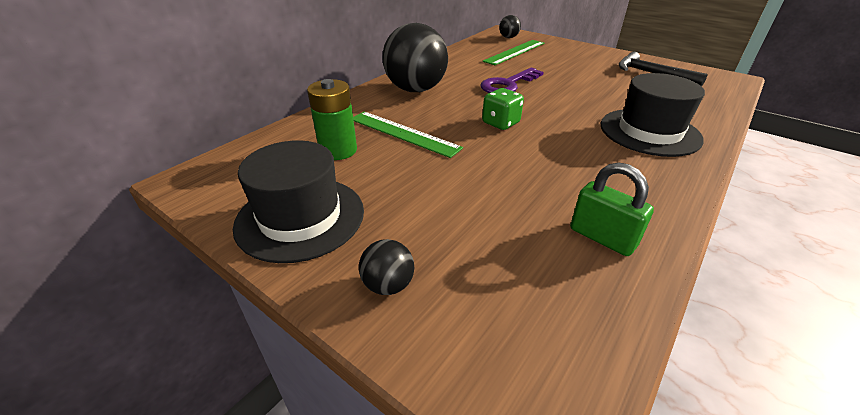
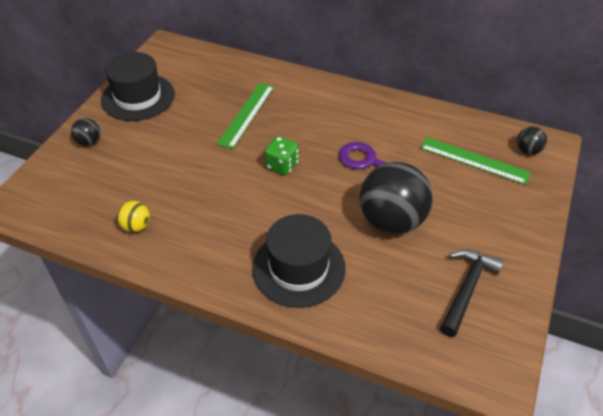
camera: 75 degrees right, 10 degrees up
(338, 150) = (213, 90): green battery -> none
(416, 89) = (330, 105): black ball -> black ball (391, 221)
(602, 237) = (136, 226): green padlock -> yellow ball

